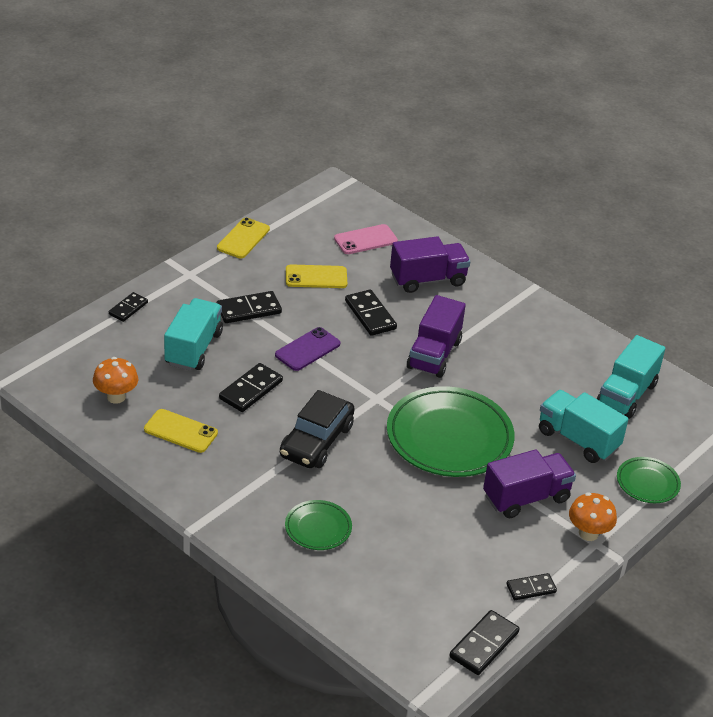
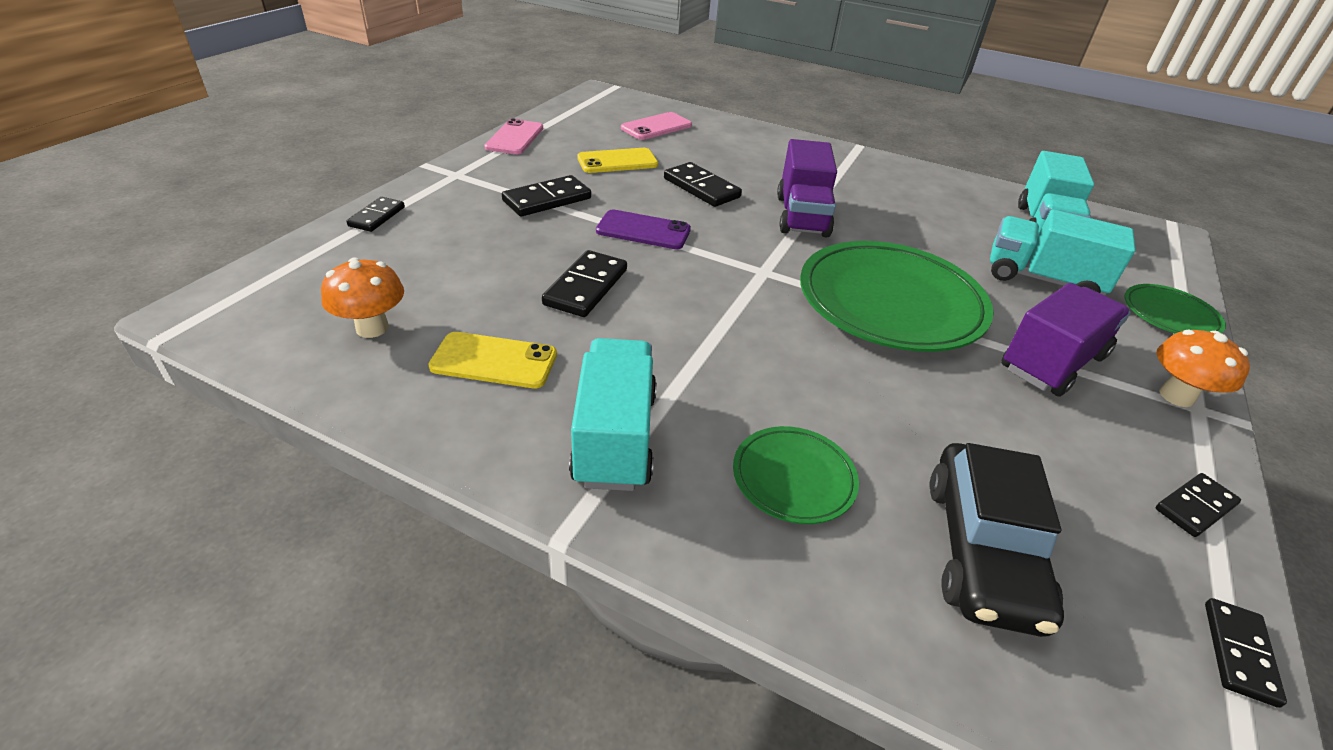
camera: 15 degrees left, 0 degrees up
(193, 348) = (484, 249): turquoise truck -> turquoise truck (615, 437)
(243, 238) = (515, 138): yellow phone -> pink phone
(307, 349) = (643, 230): purple phone -> purple phone turned 75 degrees clockwise
(316, 441) = (714, 338): black car -> black car (982, 550)
(428, 279) = (745, 151): purple truck -> none
(484, 645) = (1239, 653): black domino -> black domino, size x0.65

